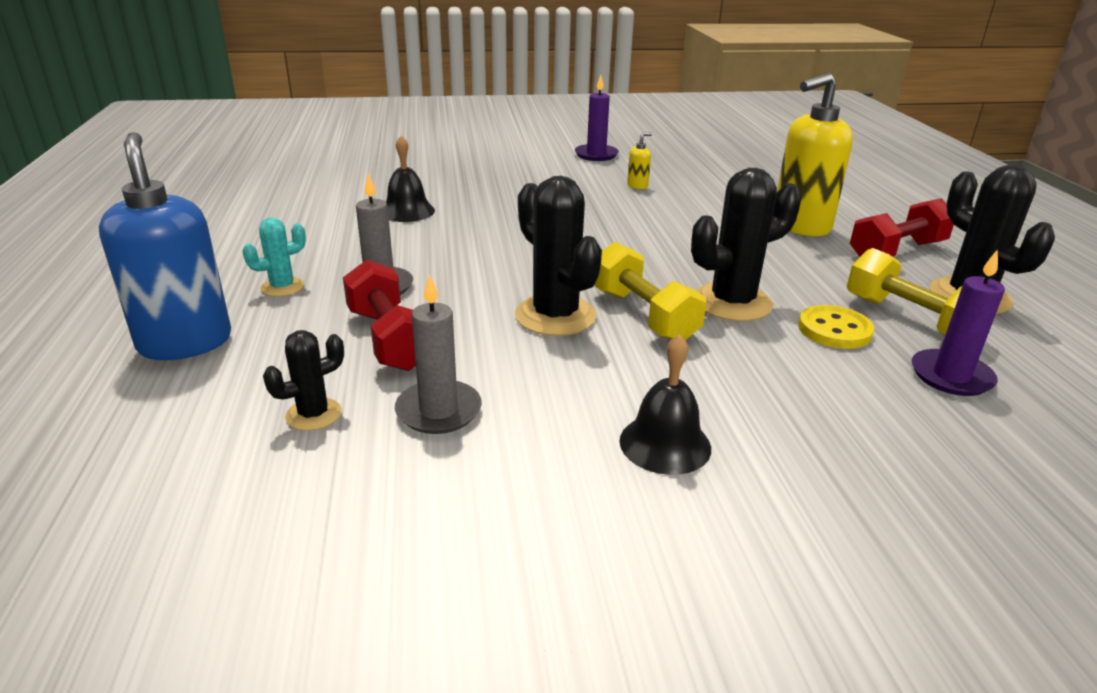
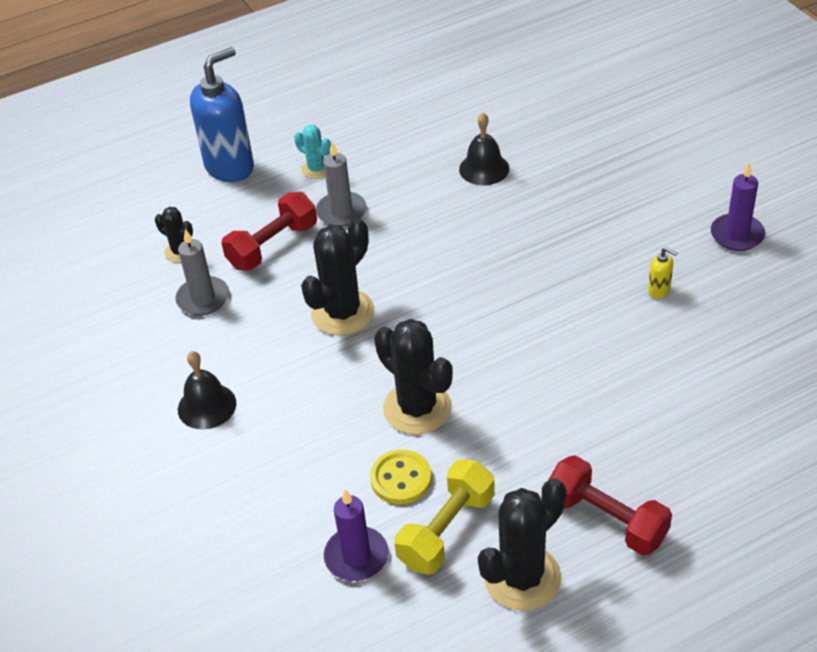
camera: 75 degrees right, 15 degrees up
(643, 315) = (368, 359): yellow dumbbell -> none
(800, 226) = (628, 435): yellow soap dispenser -> none

